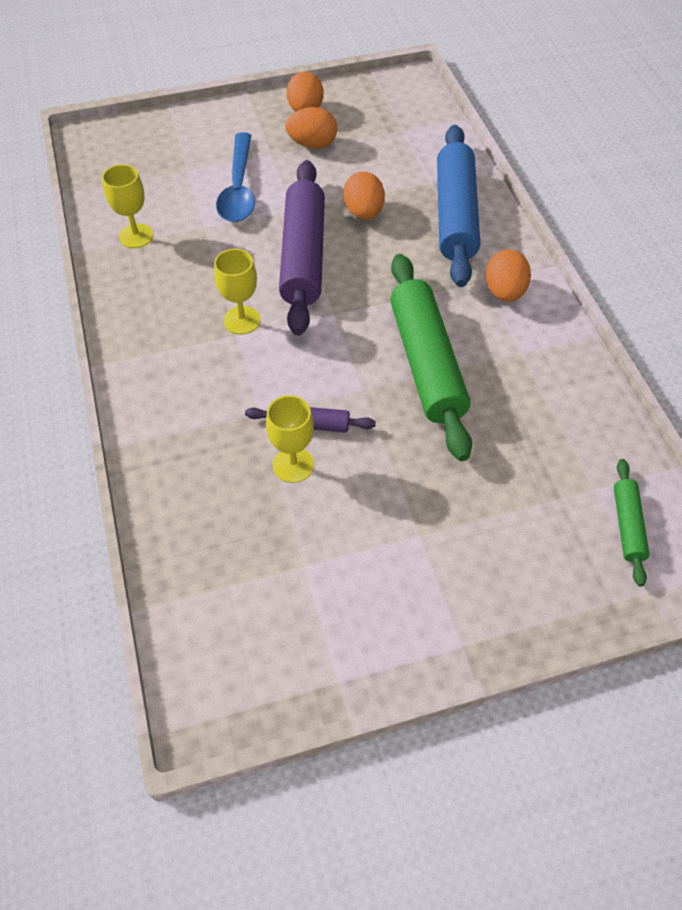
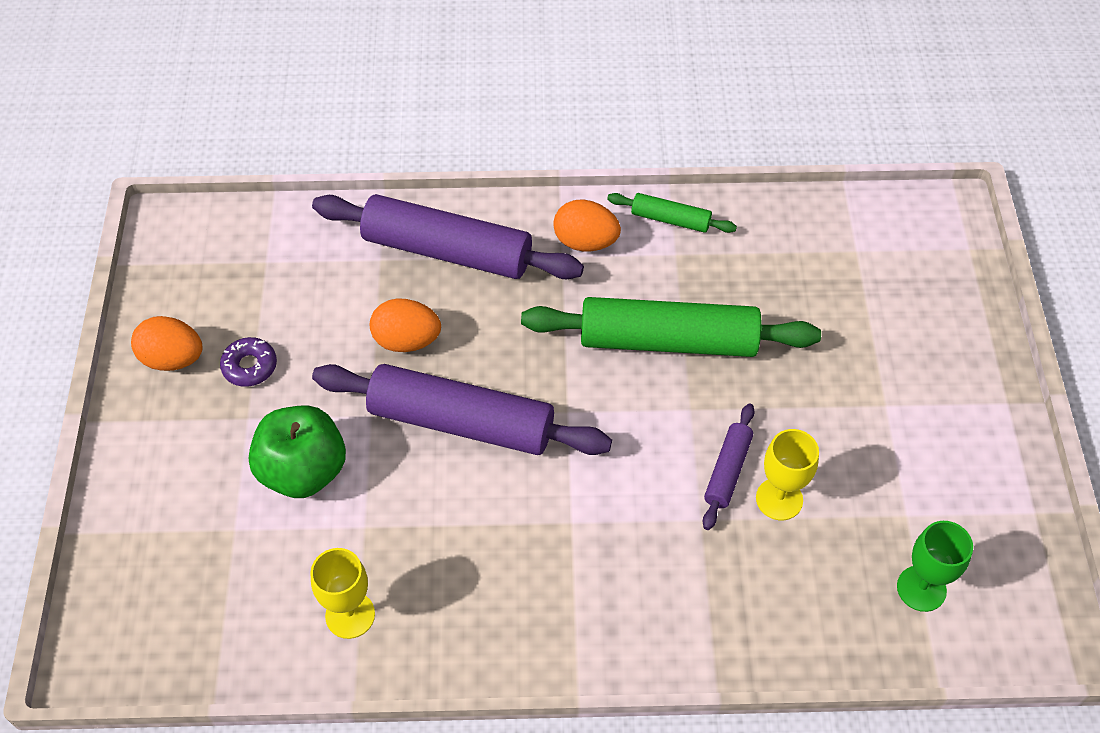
camera: 75 degrees left, 0 degrees up
(230, 586) = (921, 588): none -> green goblet
(238, 189) = (303, 471): blue spoon -> green apple
(242, 320) = (550, 511): yellow goblet -> none
(312, 144) = (250, 366): orange egg -> purple donut
(455, 215) = (447, 251): blue rolling pin -> purple rolling pin
(627, 525) = (900, 240): green rolling pin -> green rolling pin (670, 219)

